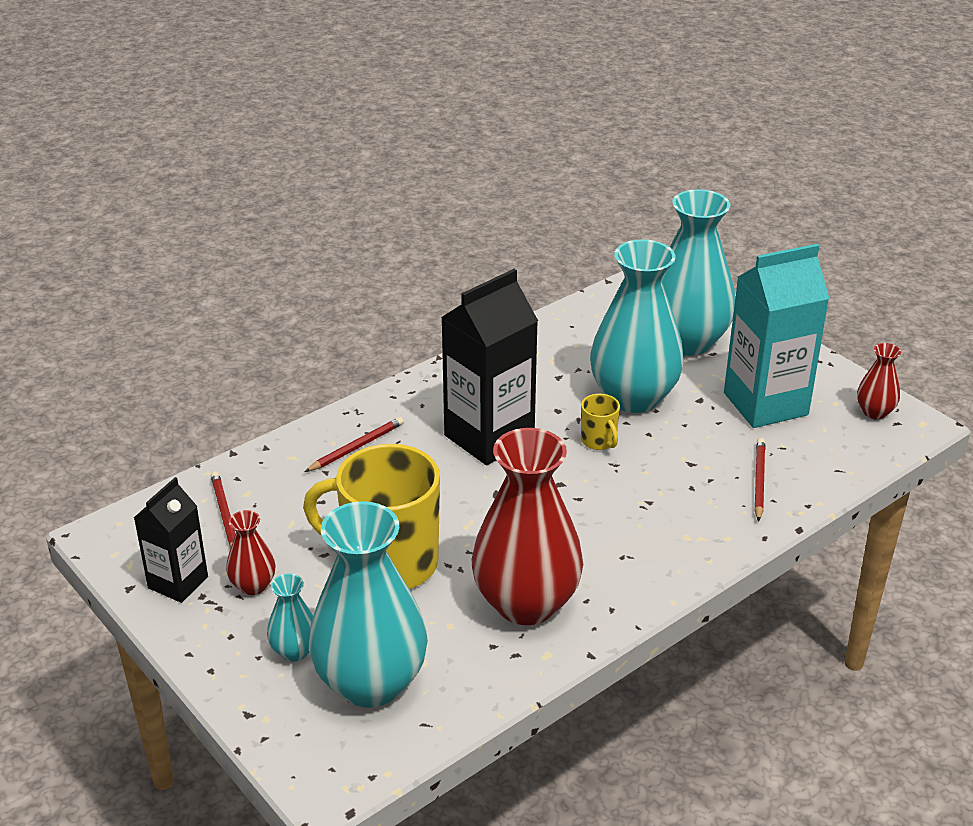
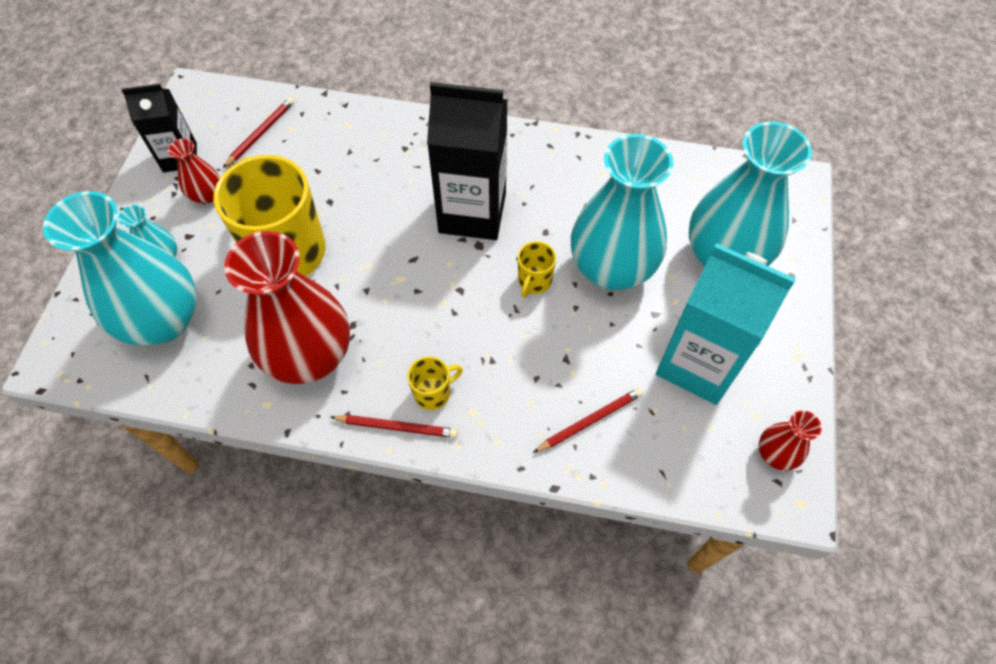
camera: 50 degrees right, 25 degrees up
(356, 447) = (390, 149): red pencil -> red pencil (396, 426)
(645, 549) = (433, 393): none -> yellow mug

